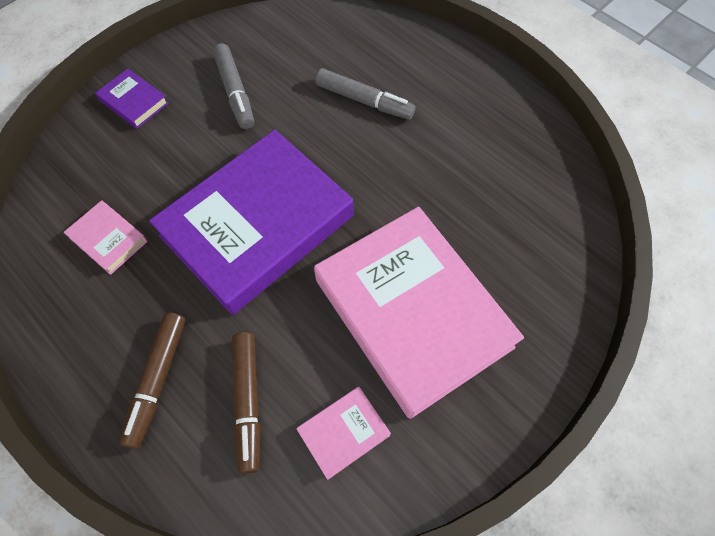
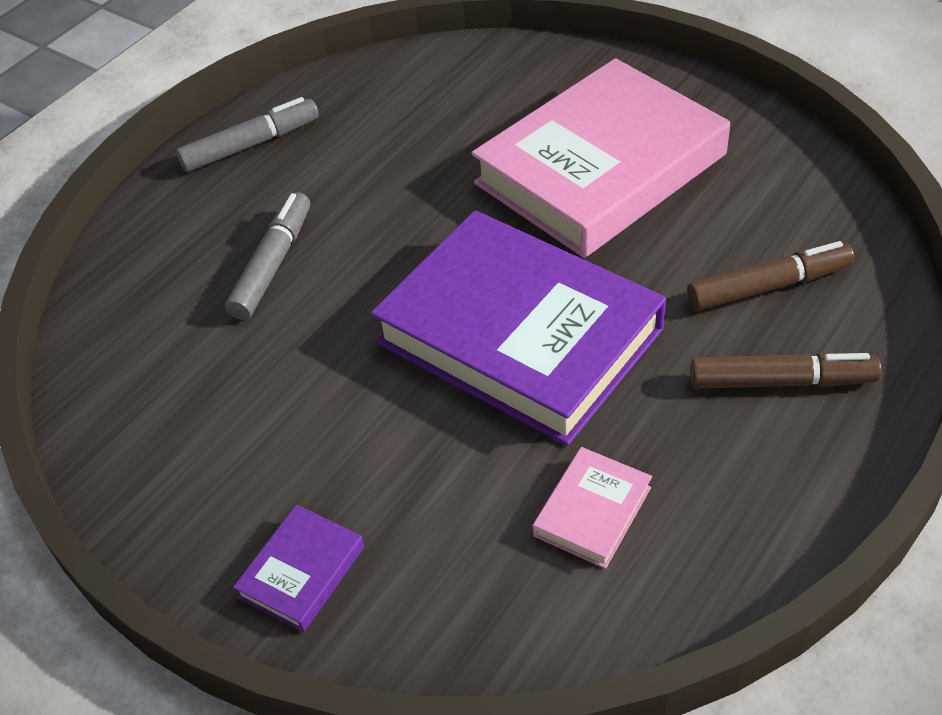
camera: 95 degrees left, 15 degrees down
(235, 92) = (267, 426): grey marker -> grey marker (251, 145)
(343, 433) = (765, 200): pink book -> none

